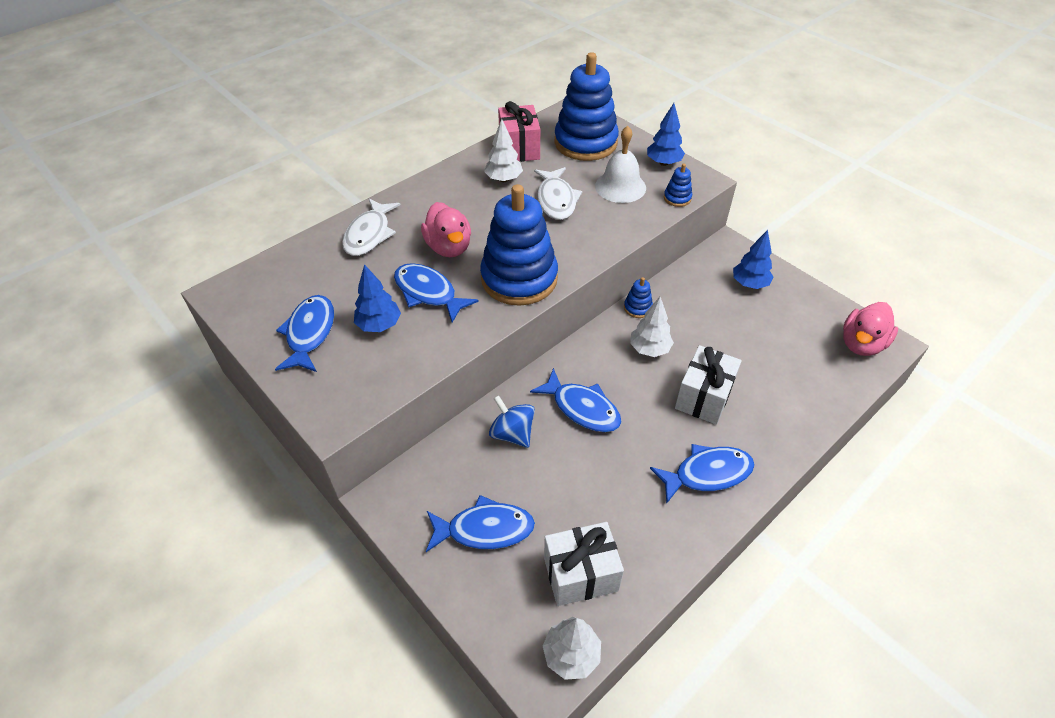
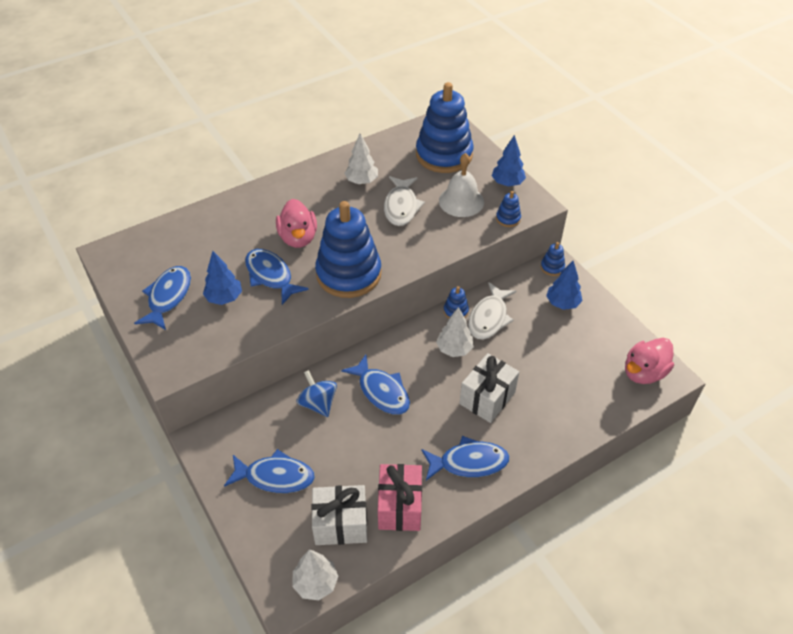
camera: 10 degrees right, 0 degrees up
(369, 234) = (235, 217): white fish -> white fish (489, 318)
(519, 149) = (383, 153): pink gift -> pink gift (400, 506)
(725, 248) = (552, 267): none -> blue stacking toy

